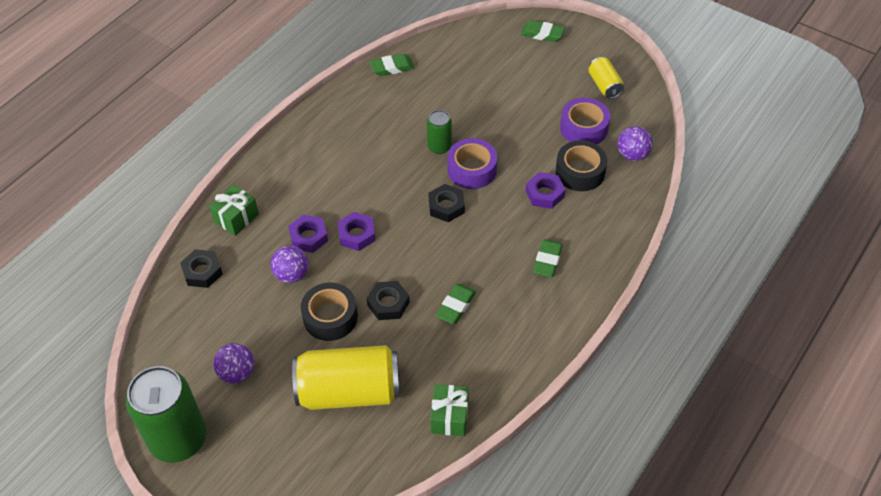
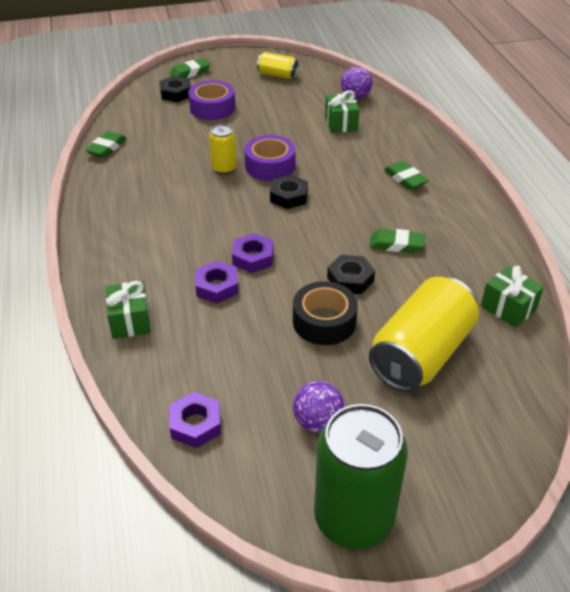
camera: 50 degrees left, 10 degrees down
(202, 272) = (162, 380): black nut -> black nut (176, 93)
(291, 275) = (245, 320): purple ball -> none
(439, 147) = (224, 168): green can -> yellow can
(456, 306) = (396, 244): green eraser -> green eraser turned 60 degrees counterclockwise
(545, 194) = (340, 147): purple nut -> purple nut (196, 424)
(580, 172) = (341, 123): black tape -> green gift
(584, 128) = (303, 102): purple tape -> purple tape (212, 108)

